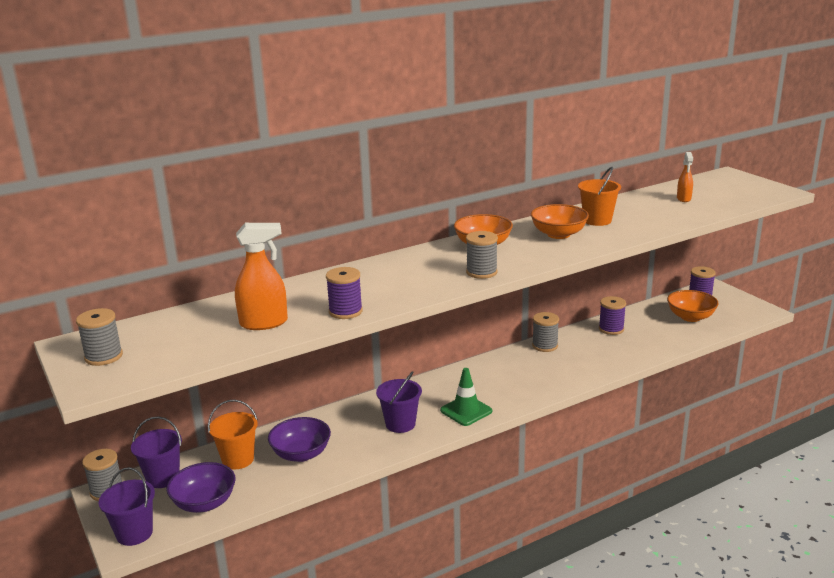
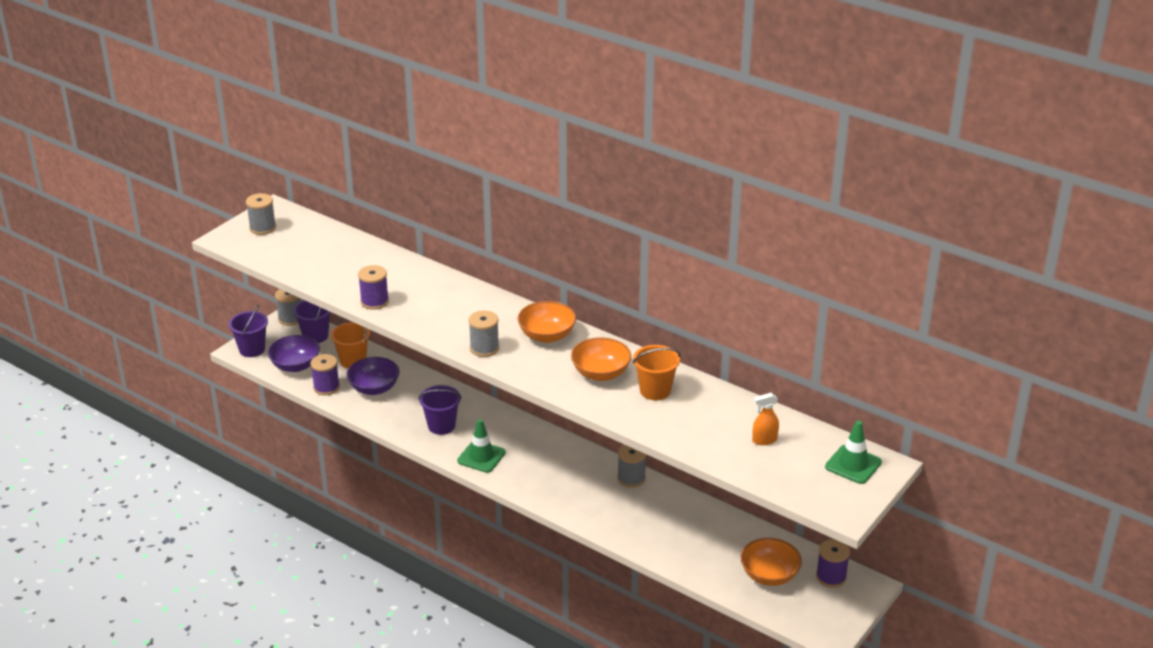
camera: 65 degrees right, 10 degrees up
(264, 323) = (339, 272): orange spray bottle -> none
(611, 329) = (698, 518): purple spool -> purple spool (326, 387)
(724, 181) = (853, 464): none -> green traffic cone

